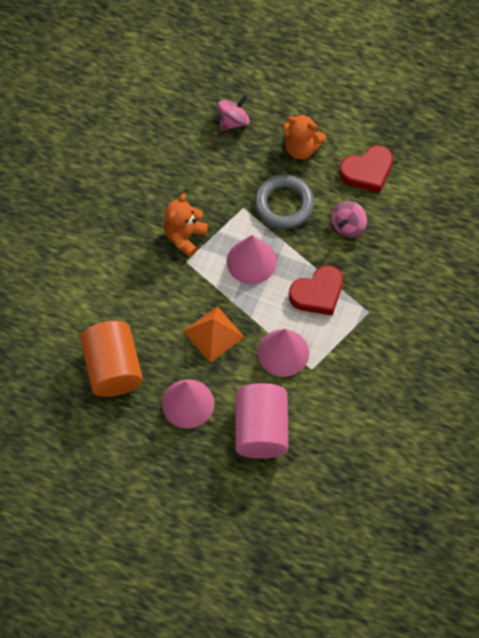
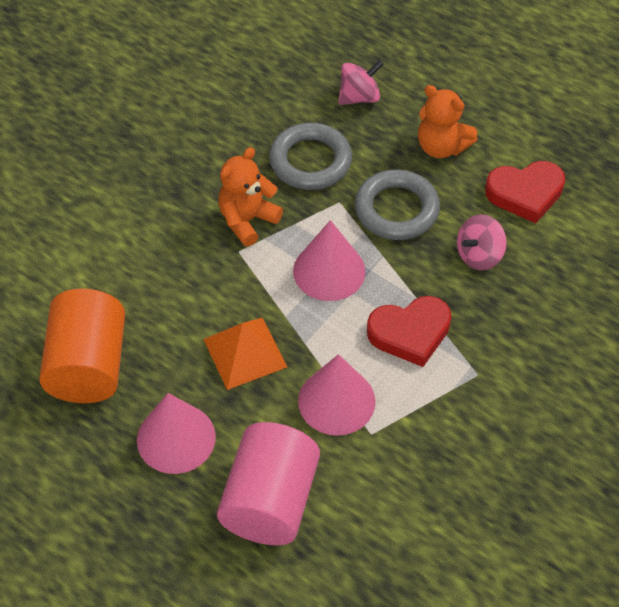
camera: 15 degrees right, 10 degrees down
(214, 180) = (310, 161): none -> grey ring

